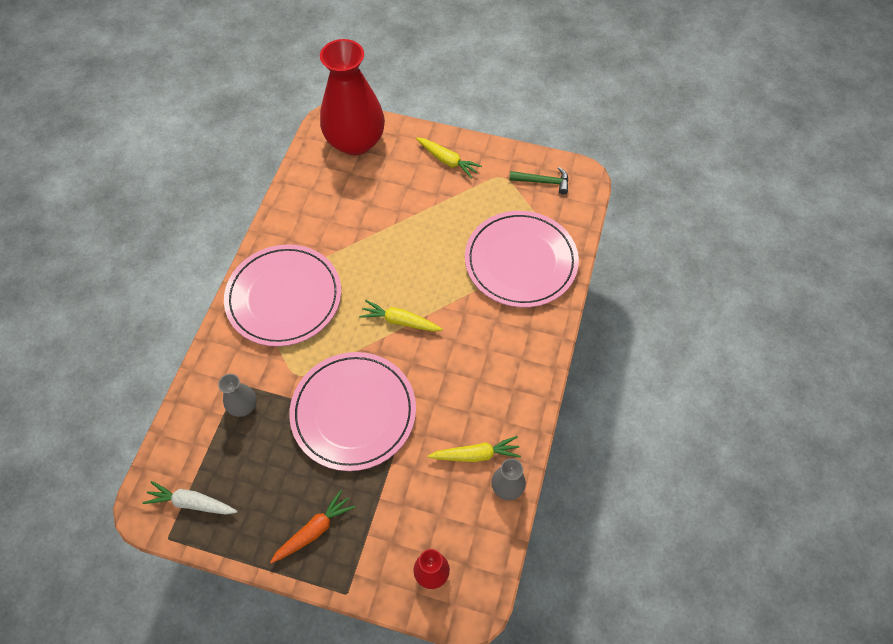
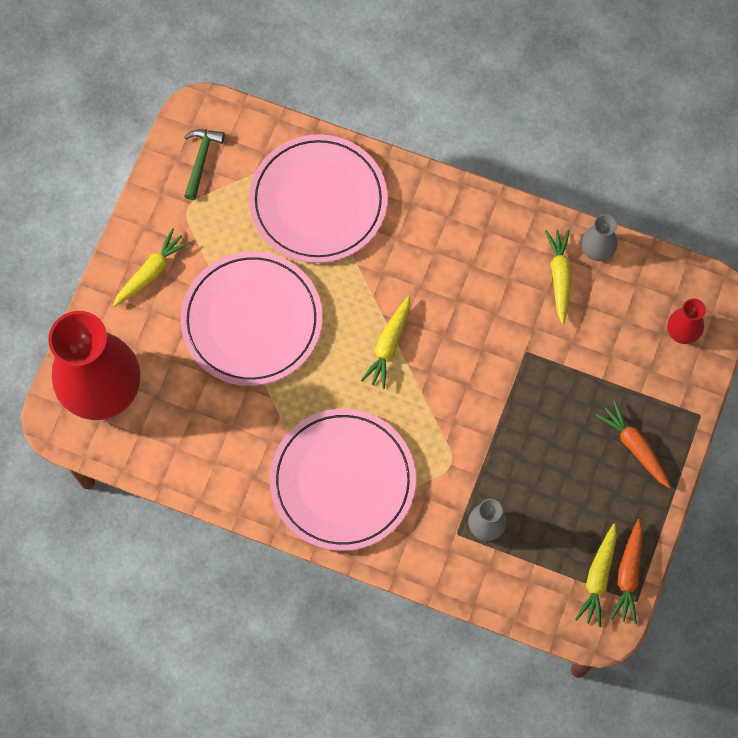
camera: 85 degrees left, 10 degrees up
(192, 502) = (598, 578): white carrot -> yellow carrot
(193, 530) = (628, 574): none -> orange carrot
(353, 412) = (502, 402): pink plate -> pink plate (252, 321)

